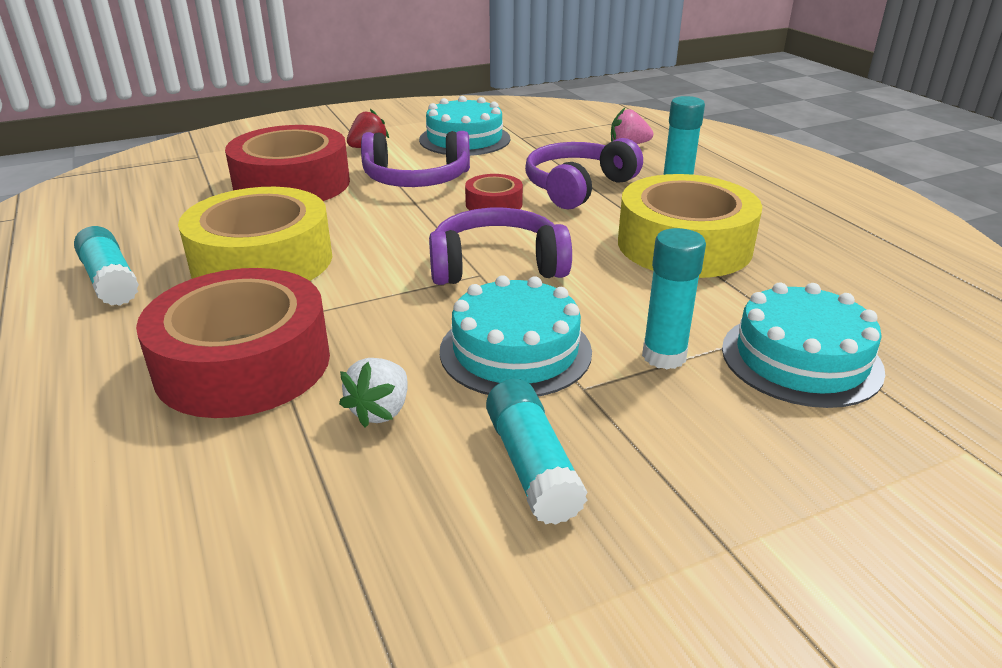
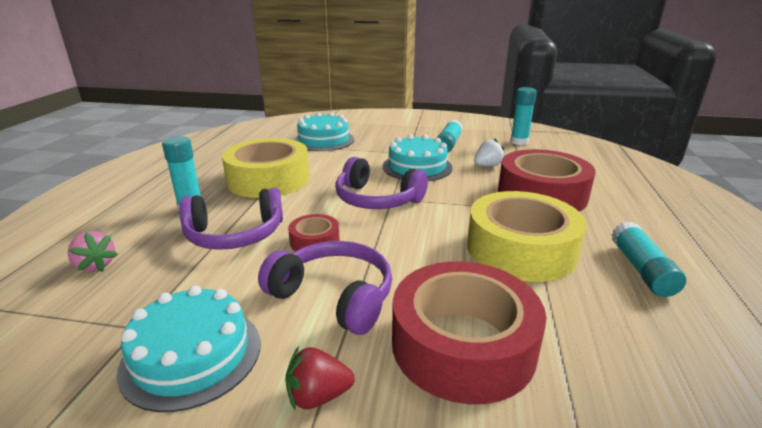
camera: 145 degrees left, 5 degrees down
(664, 356) = (365, 152): turquoise glue stick -> turquoise glue stick (519, 142)

